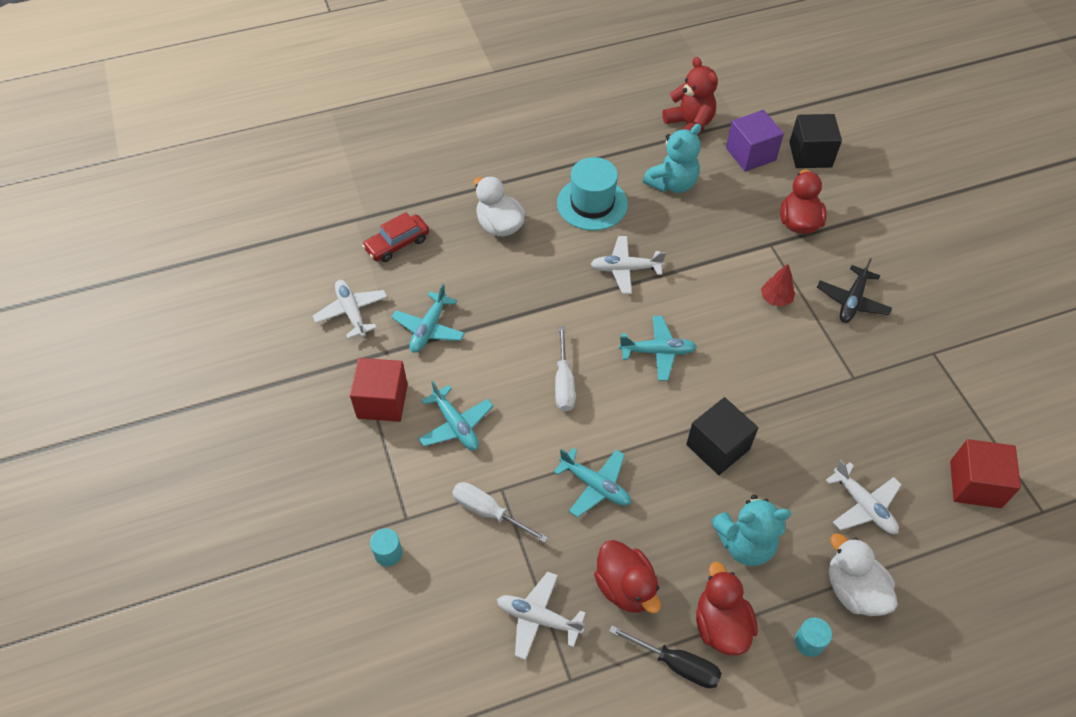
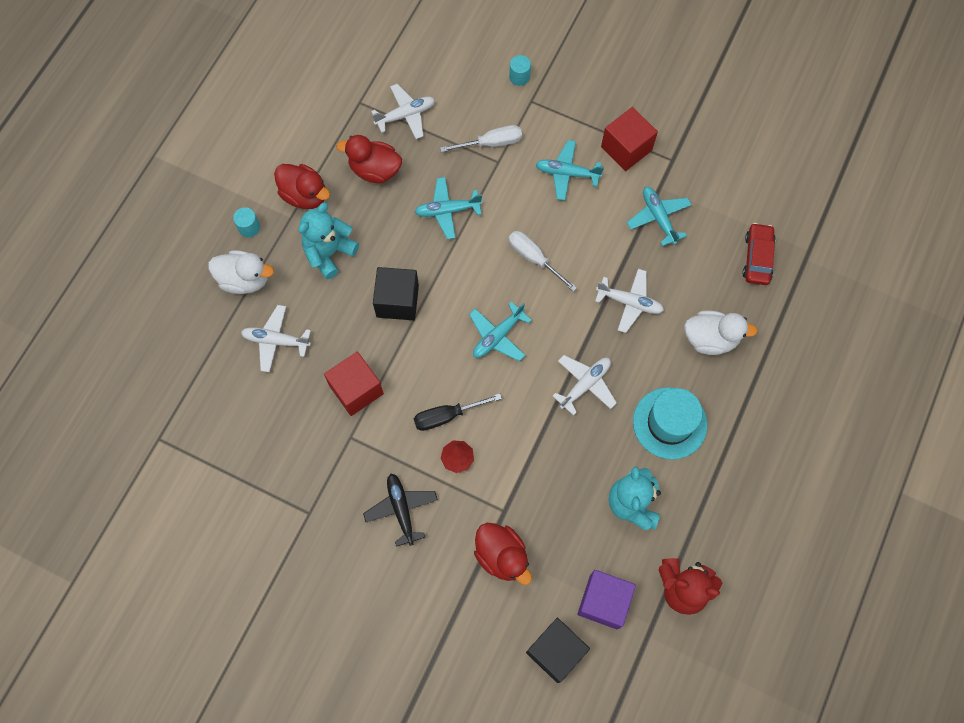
camera: 135 degrees right, 15 degrees up
(352, 312) = (718, 184): white plane -> white plane (629, 302)
(676, 664) = (312, 155): black screwdriver -> black screwdriver (447, 416)
(975, 484) = (214, 421): red cube -> red cube (356, 389)

